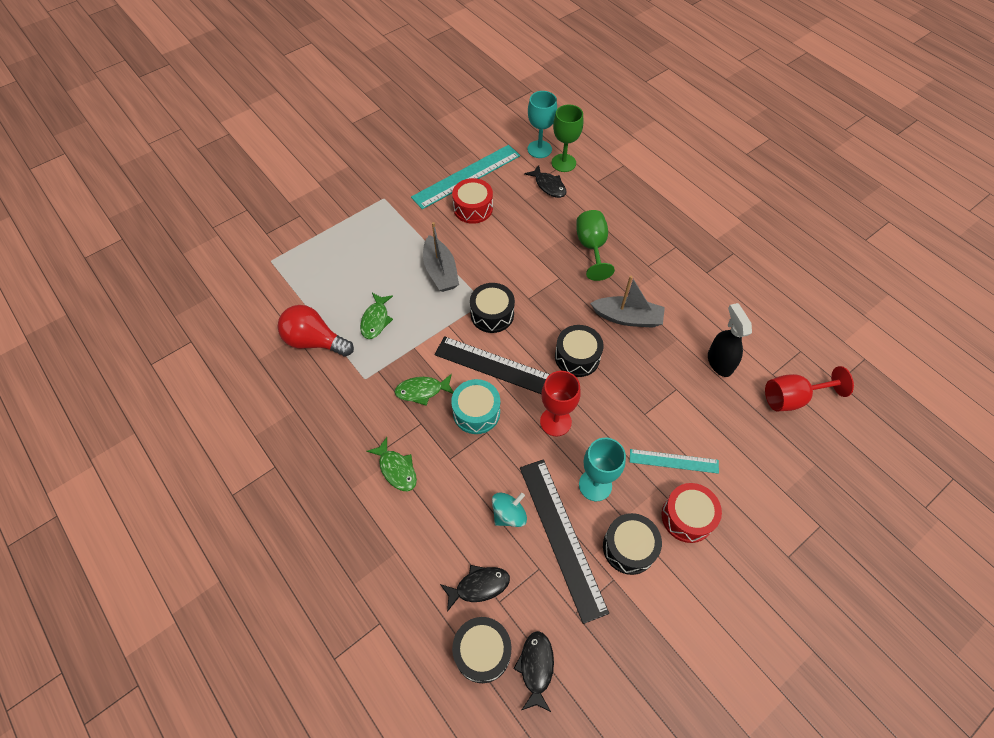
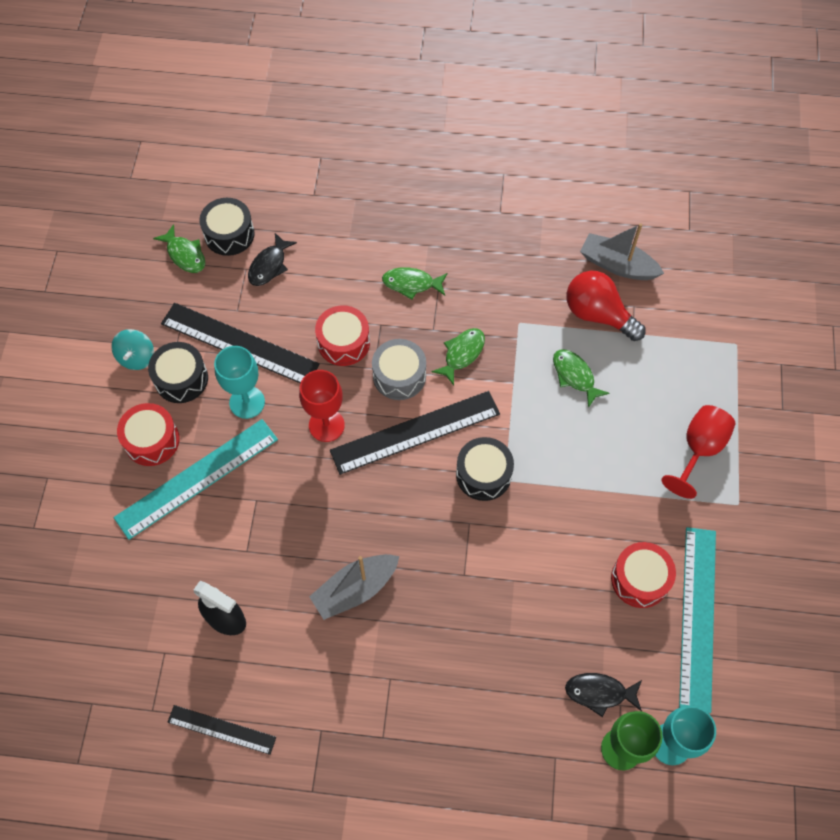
camera: 135 degrees right, 5 degrees up
(315, 341) = (598, 314): red light bulb -> red light bulb turned 120 degrees counterclockwise
(440, 271) = (581, 475): grey boat -> grey boat (617, 265)
(476, 412) = (399, 376): turquoise drum -> grey drum
(487, 468) = (343, 342): none -> red drum
(509, 514) = (294, 325): turquoise spinning top -> turquoise spinning top (137, 357)
(536, 667) = (185, 254): black fish -> green fish
(577, 357) = (364, 502): black drum -> none
(592, 248) = (468, 646): green goblet -> none
(674, 461) = (197, 478): turquoise ruler -> turquoise ruler, size x1.77
(764, 312) = (221, 730): none -> black ruler
(792, 398) = (128, 641): red goblet -> red goblet (699, 450)

